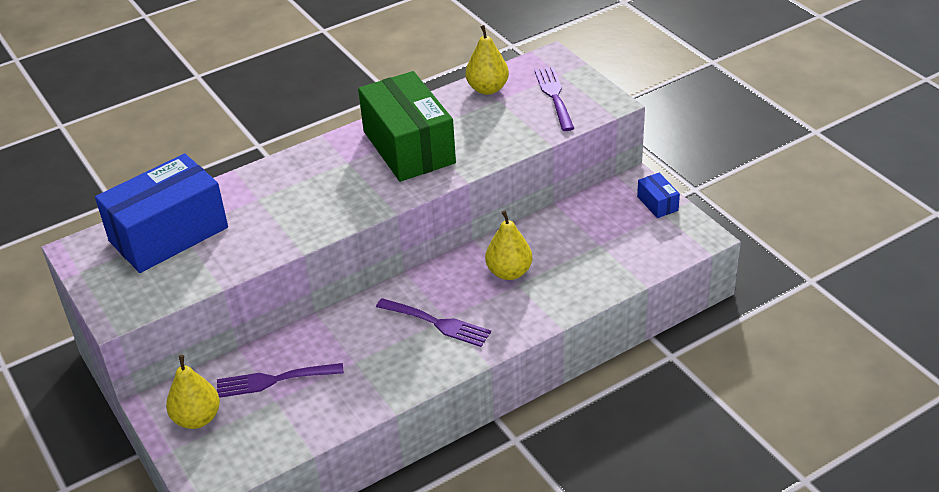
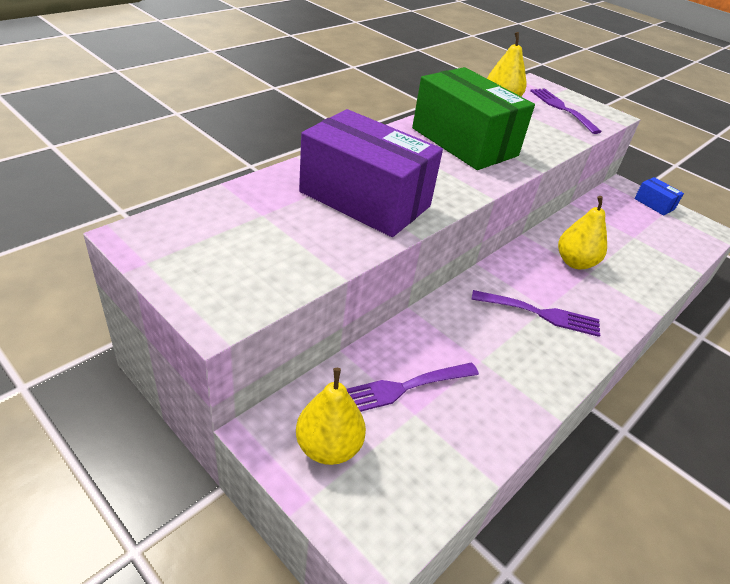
camera: 20 degrees left, 0 degrees up
(168, 234) = (250, 218): blue box -> none
(274, 215) = (365, 199): none -> purple box

